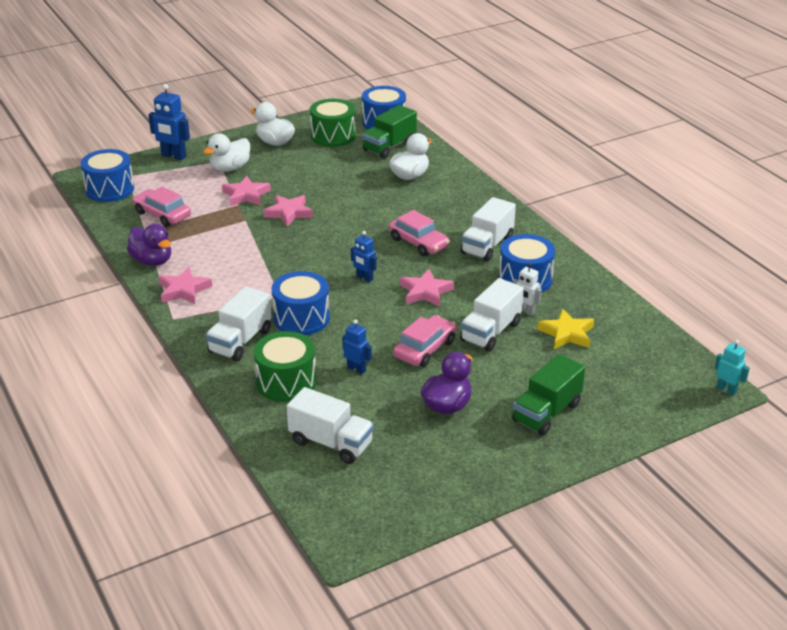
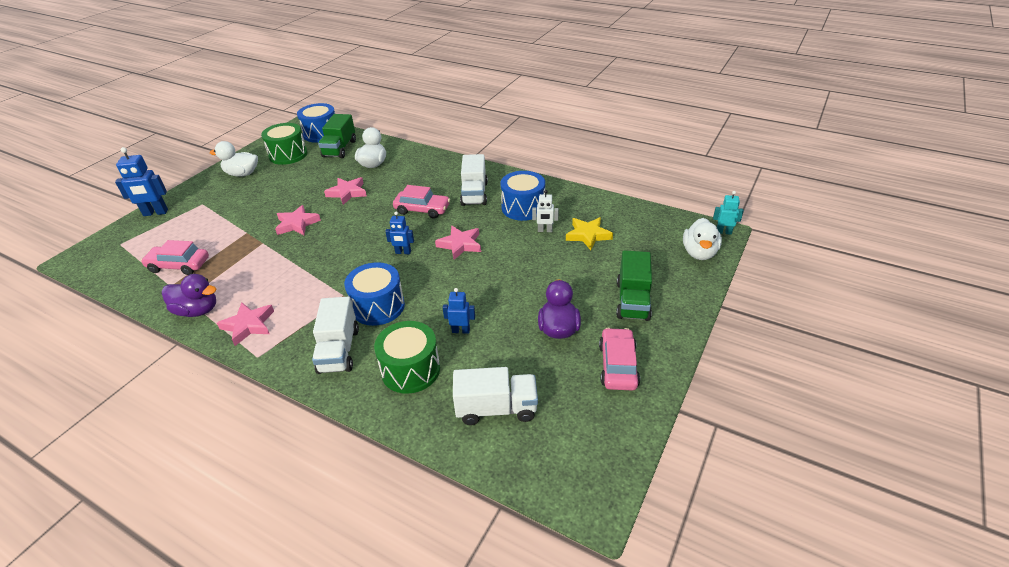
camera: 30 degrees left, 5 degrees up
(110, 189) = (109, 261): blue drum -> none
(230, 168) = (216, 206): white duck -> white duck (699, 253)
(246, 195) = (248, 222): pink star -> pink star (347, 193)
(425, 349) = (499, 290): pink car -> pink car (618, 365)
(490, 332) = (535, 256): white truck -> none

